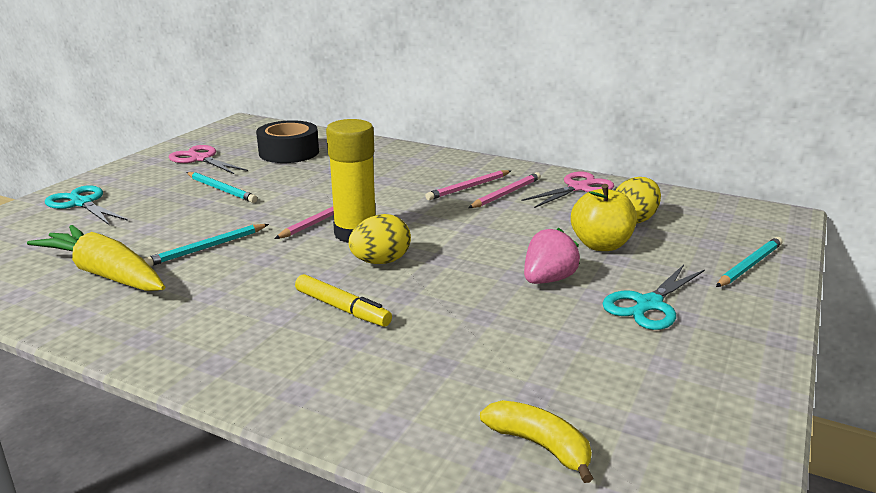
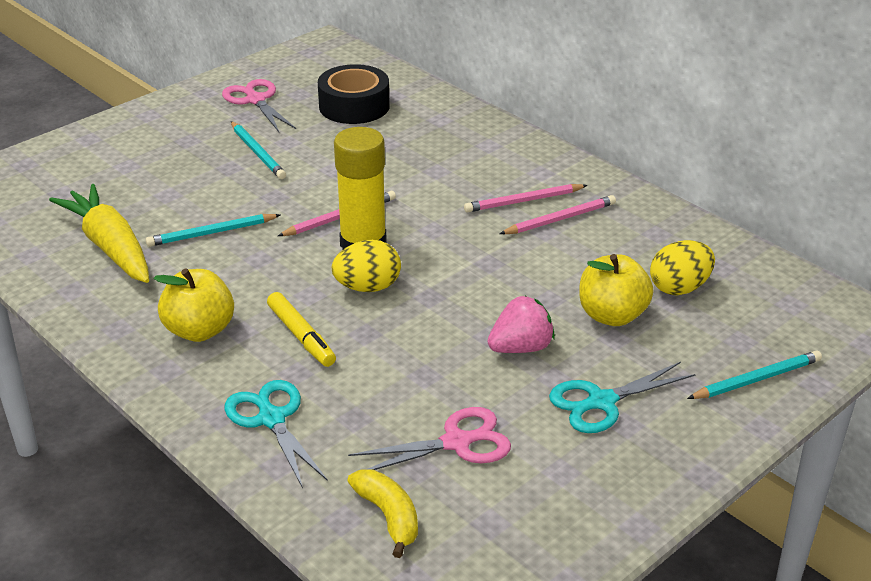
camera: 20 degrees right, 10 degrees up
(82, 203) = (116, 147): turquoise scissors -> turquoise scissors (271, 418)
(235, 323) = (199, 330): none -> yellow apple
(578, 188) = (652, 227): pink scissors -> pink scissors (457, 442)

